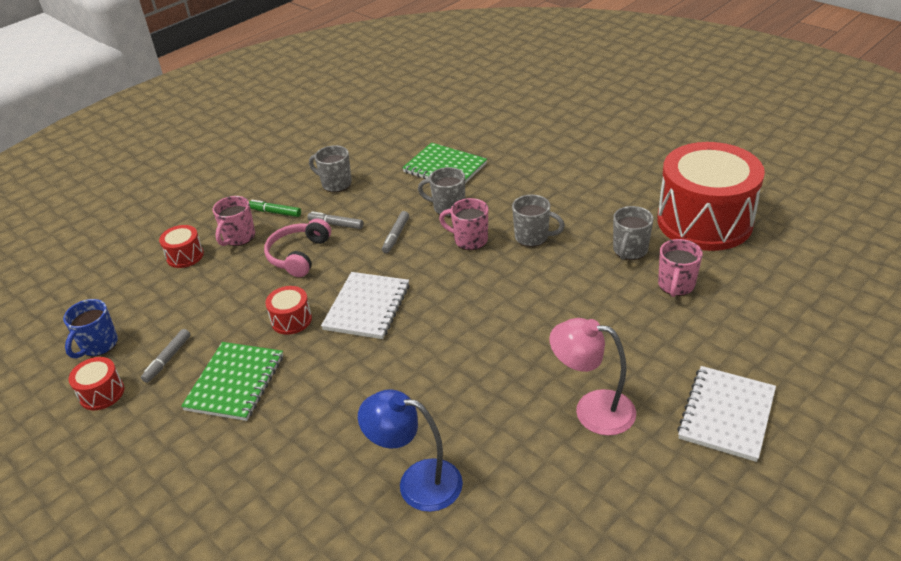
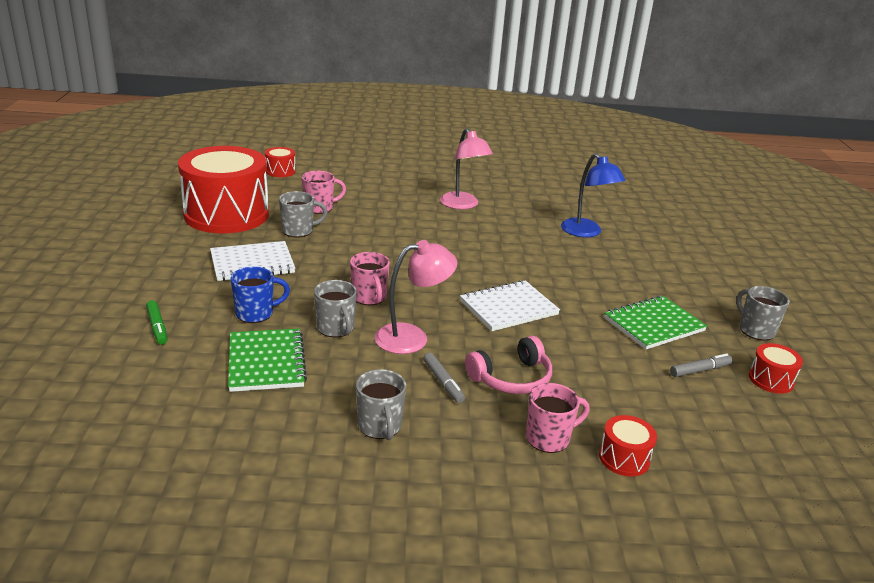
camera: 140 degrees left, 10 degrees down
(98, 345) = (763, 421): blue mug -> blue mug (256, 313)
(275, 212) = (481, 440): green marker -> green marker (157, 327)
(291, 320) = (574, 335): red drum -> red drum (280, 171)
(396, 236) = (412, 337): grey marker -> pink lamp
(533, 237) = (329, 271): grey mug -> grey mug (755, 330)
(726, 414) = (411, 175): white notebook -> white notebook (252, 263)

